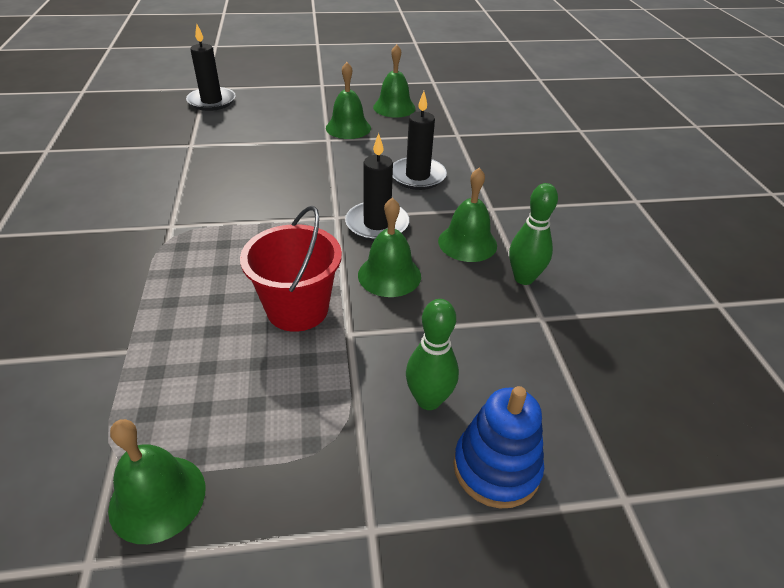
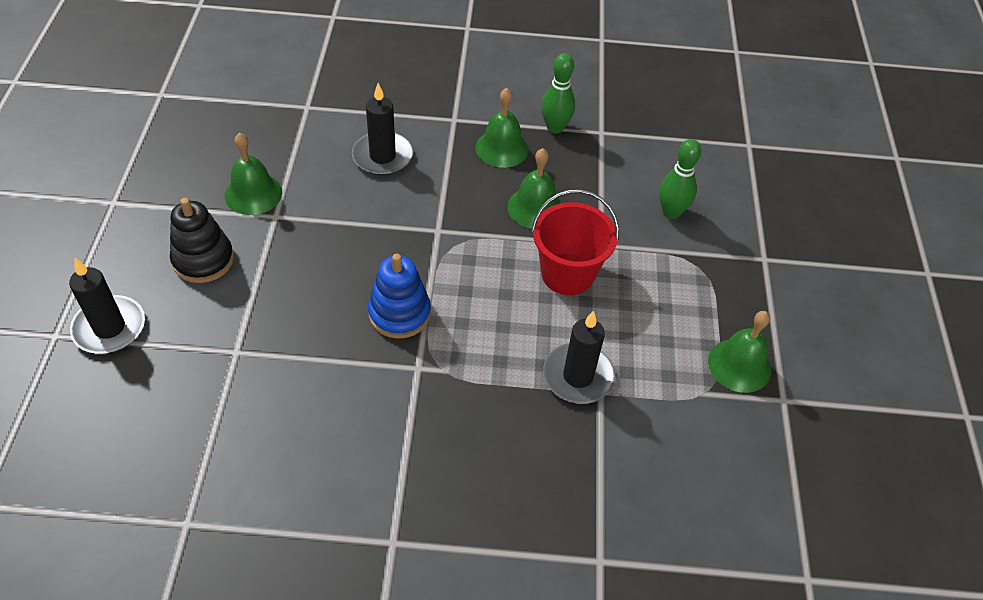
camera: 80 degrees left, 10 degrees up
(276, 120) = (203, 260): none -> black stacking toy
(377, 224) = (458, 202): black candle -> black candle (578, 376)
(394, 107) = (217, 143): green bell -> none
(496, 468) = (726, 192): blue stacking toy -> blue stacking toy (399, 313)

